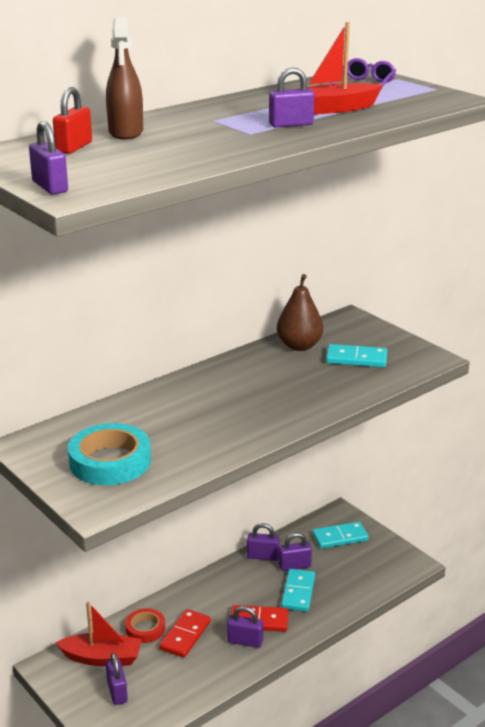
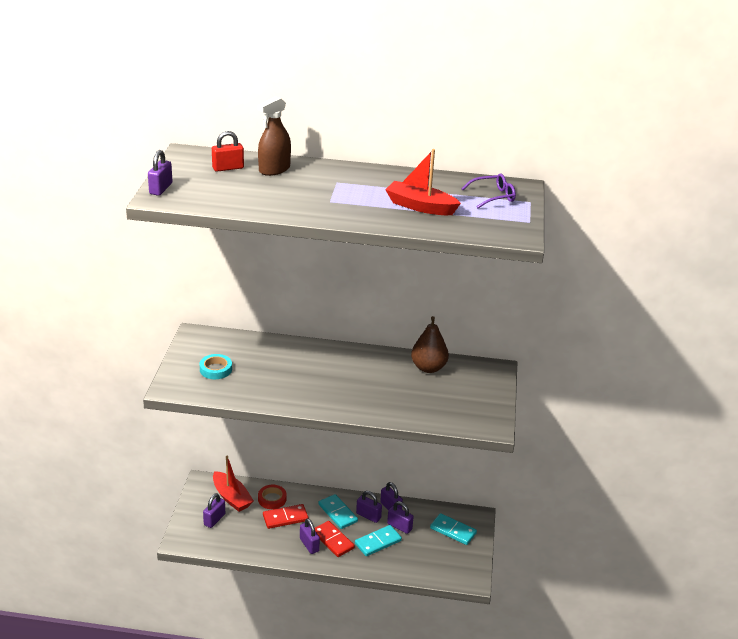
camera: 45 degrees right, 5 degrees up
(110, 461) = (216, 369): turquoise tape -> turquoise tape, size x0.59
(291, 124) = (366, 206): purple padlock -> purple padlock (368, 516)
(356, 359) = (445, 397): turquoise domino -> turquoise domino (337, 513)

